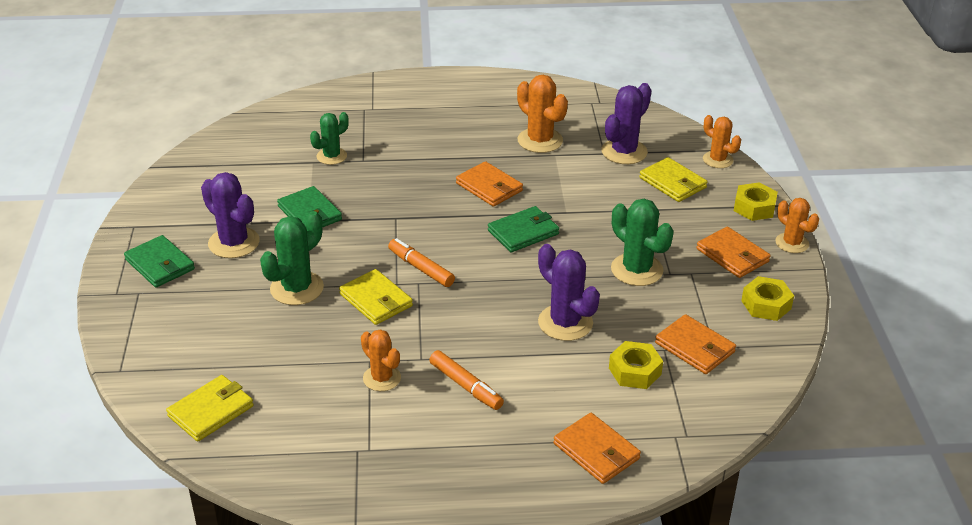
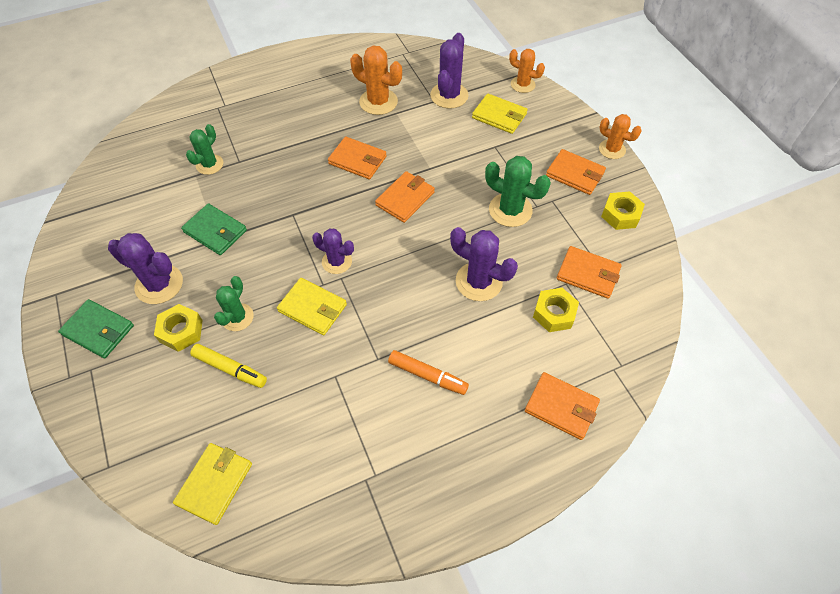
camera: 20 degrees left, 20 degrees up
(269, 327) = (230, 369): none -> yellow marker
(297, 288) = (237, 317): green cactus -> green cactus, size x0.66
(382, 378) = (353, 392): orange cactus -> none
(421, 268) = (337, 261): orange marker -> purple cactus
(523, 232) = (405, 199): green wallet -> orange wallet
(754, 207) = (569, 123): yellow nut -> yellow nut (181, 331)

